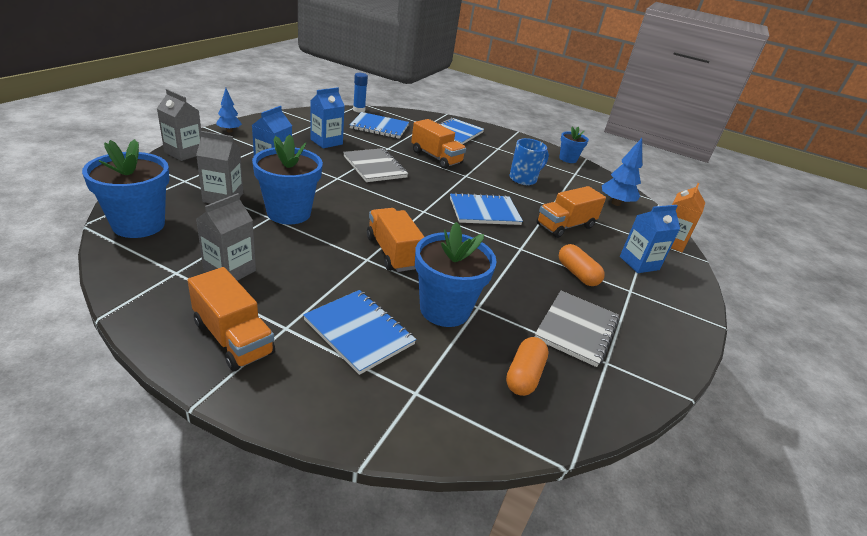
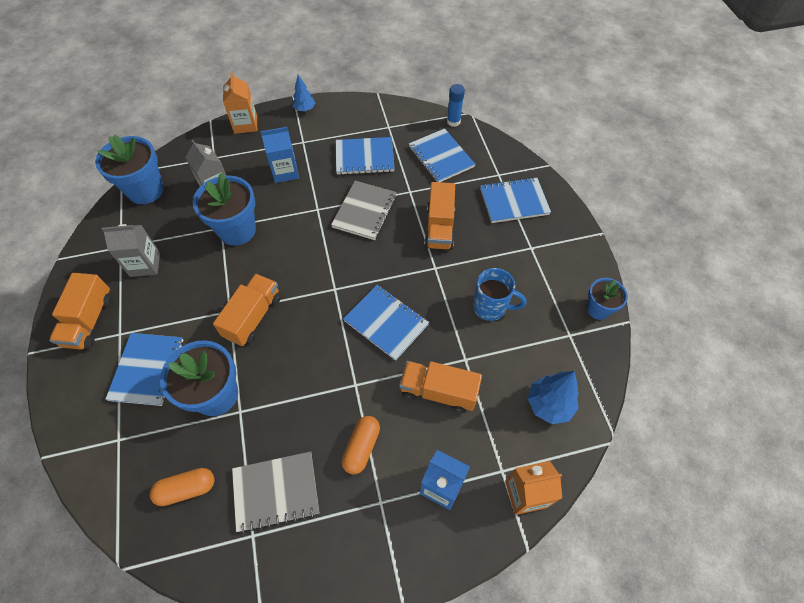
camera: 55 degrees right, 25 degrees up
(184, 153) = (245, 124): grey carton -> orange carton
(326, 142) = (364, 157): blue carton -> blue notebook

